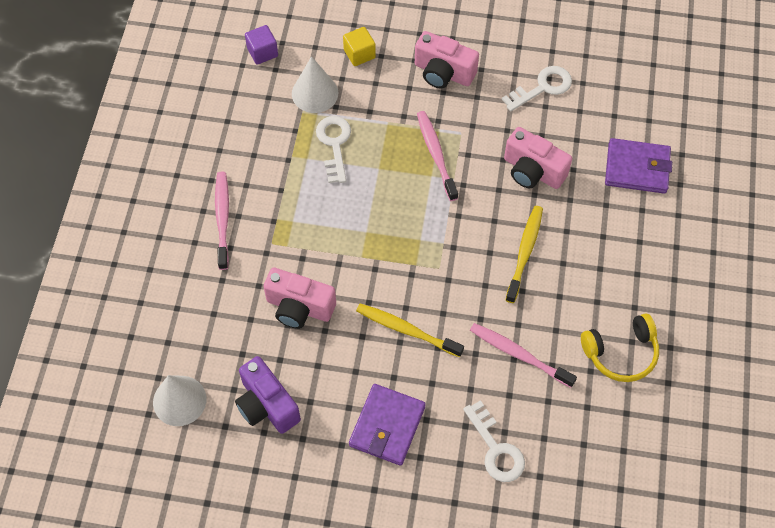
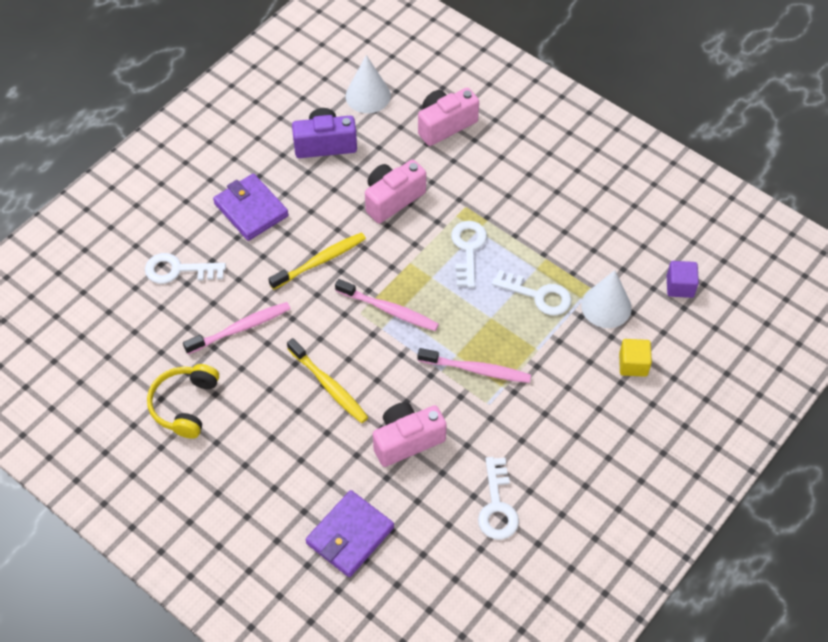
camera: 120 degrees right, 5 degrees down
(222, 219) = (511, 183): pink toothbrush -> pink toothbrush (389, 310)
(318, 218) = (468, 249): none -> white key
(443, 73) = (568, 425): pink camera -> pink camera (445, 125)

